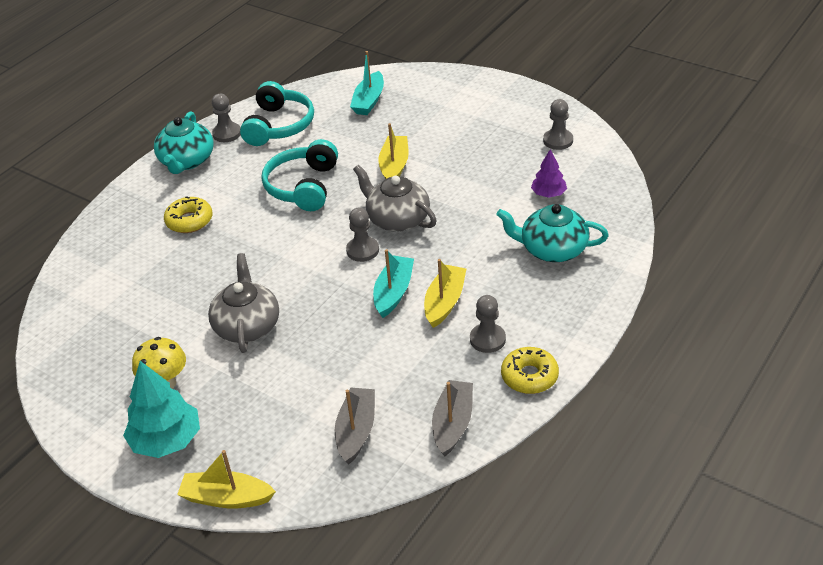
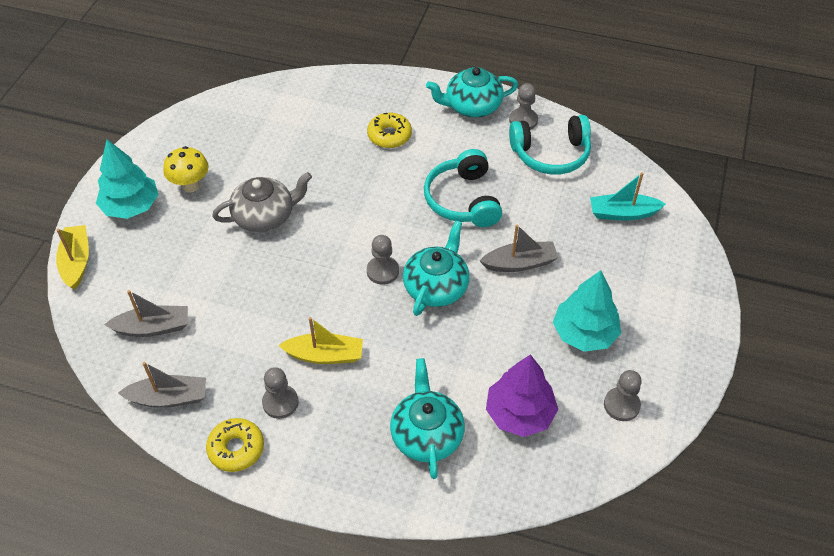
camera: 70 degrees right, 10 degrees up
(303, 186) = (463, 200): turquoise headphones -> turquoise headphones turned 90 degrees counterclockwise
(393, 292) = (329, 310): turquoise boat -> none
(394, 166) = (520, 263): yellow boat -> grey boat
(397, 219) = (436, 287): grey teapot -> turquoise teapot
(483, 145) = (584, 333): none -> turquoise tree
(548, 194) = (519, 413): purple tree -> purple tree, size x1.73

